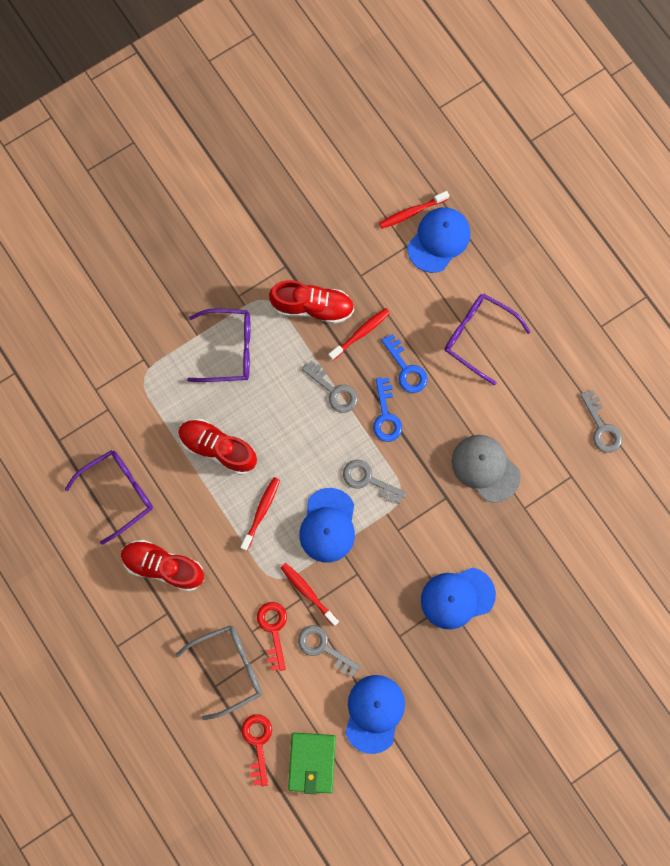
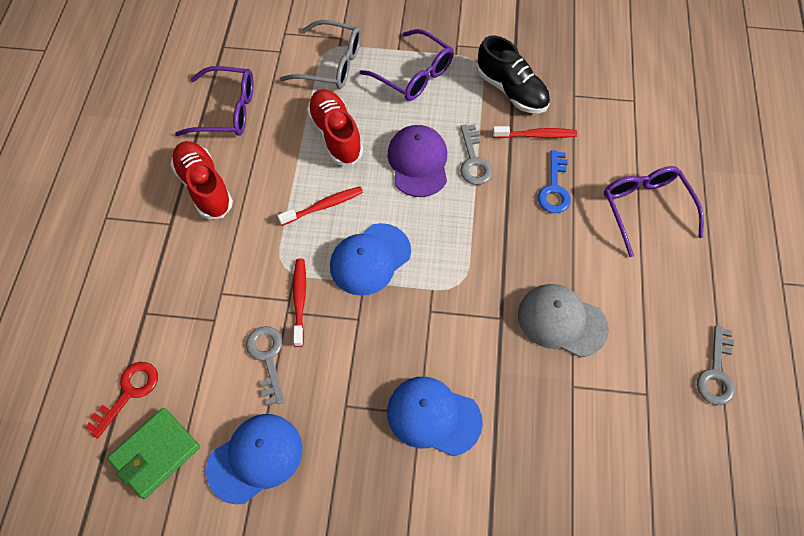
camera: 40 degrees right, 15 degrees down
(228, 669) = (171, 308): grey glasses -> grey glasses (331, 64)
(273, 629) = (240, 306): red key -> none
(296, 423) = (418, 162): none -> purple cap
(312, 307) = (511, 90): red shoe -> black shoe
(368, 480) = (440, 249): grey key -> none
(386, 415) = (503, 211): blue key -> none
(411, 212) = (660, 80): red toothbrush -> none
(438, 240) = (668, 114): blue cap -> none
(485, 468) = (561, 321): grey cap -> grey cap turned 60 degrees counterclockwise

